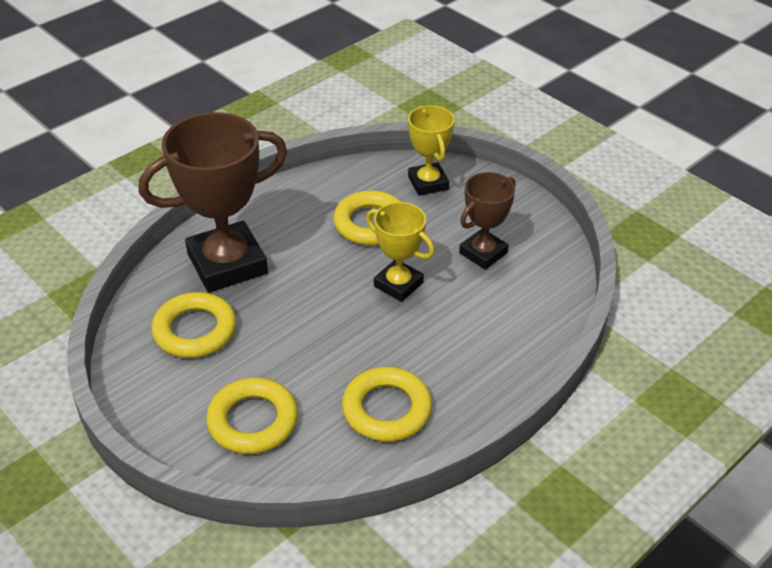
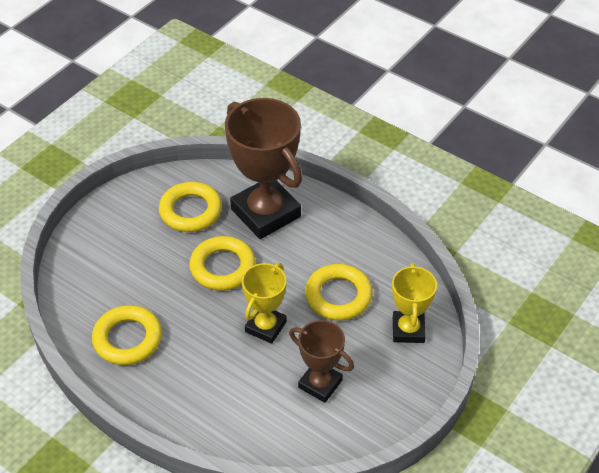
camera: 80 degrees right, 5 degrees up
(253, 421) = (108, 262): yellow ring -> yellow ring (222, 267)
(428, 183) = (408, 330): yellow trophy -> yellow trophy turned 60 degrees counterclockwise

